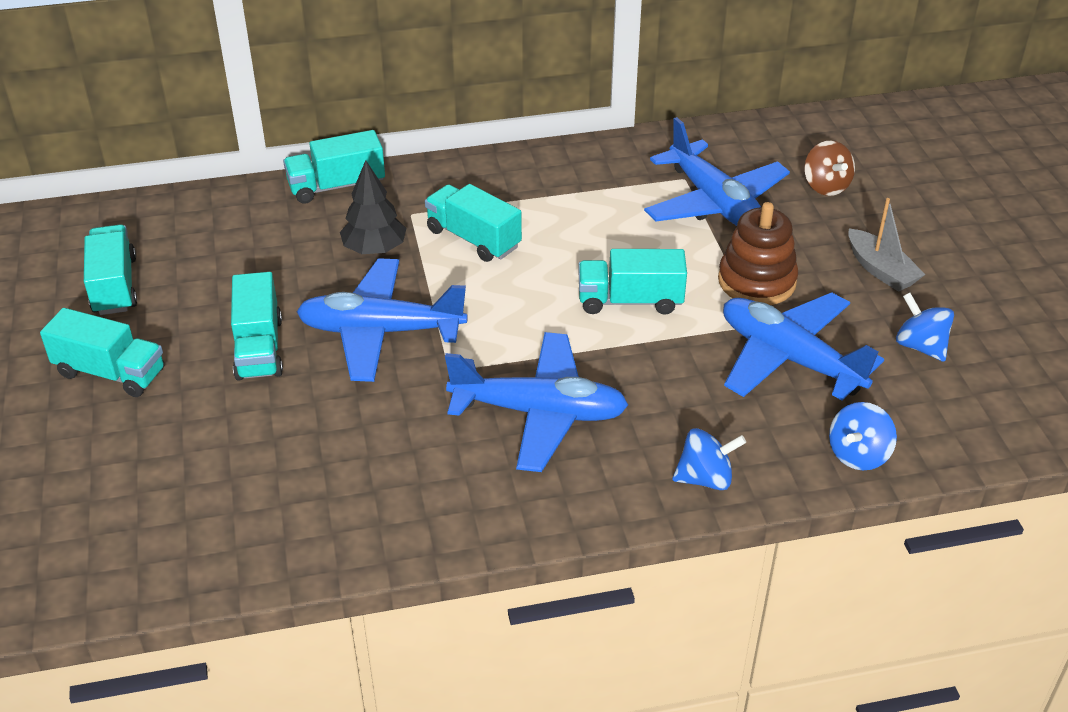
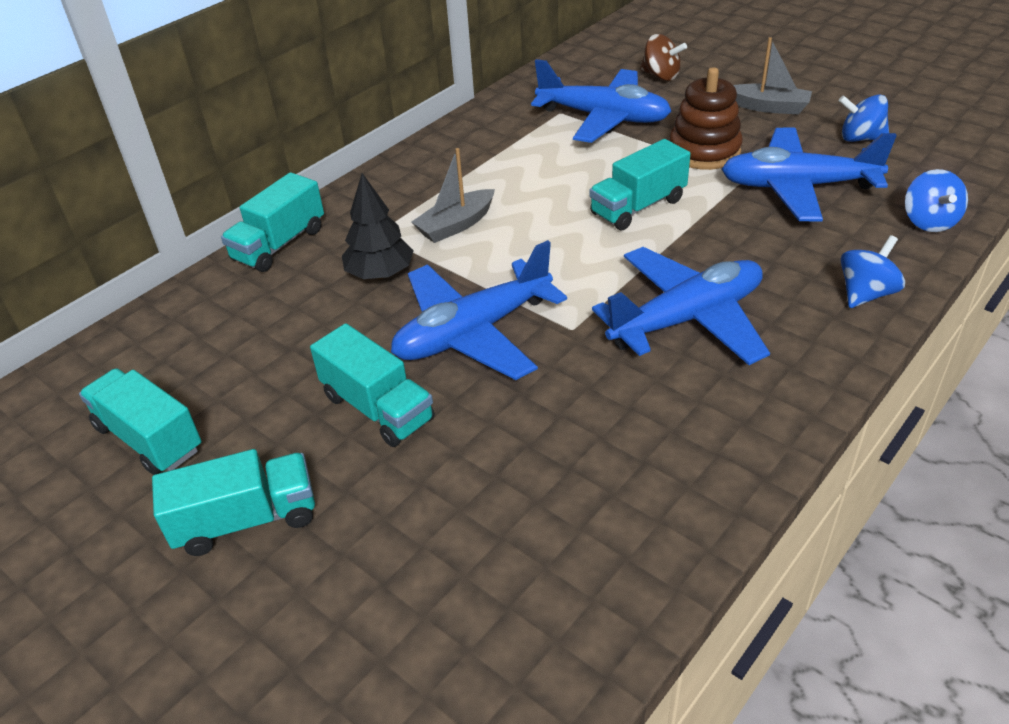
camera: 35 degrees left, 0 degrees up
(473, 239) = (456, 225): turquoise truck -> grey boat

